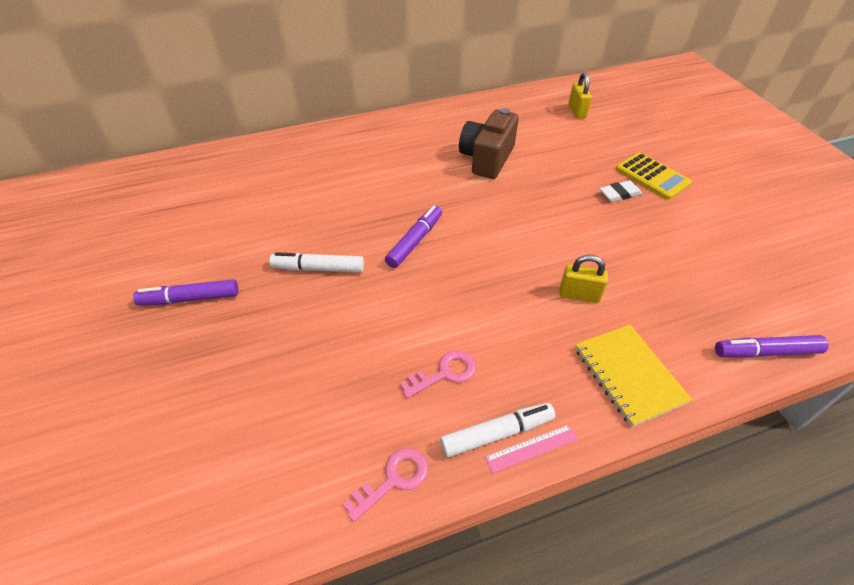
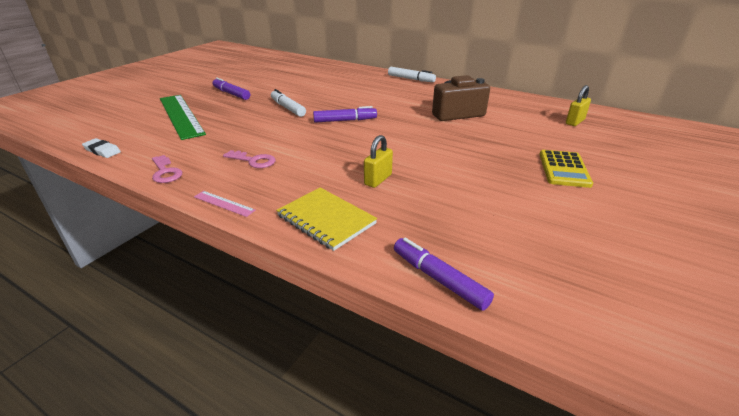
camera: 50 degrees right, 15 degrees down
(204, 390) = (181, 115): none -> green ruler
(393, 480) = (165, 172): pink key -> pink key turned 45 degrees clockwise
(496, 433) = (224, 189): white marker -> white marker (411, 79)
(579, 295) = (378, 179): yellow padlock -> yellow padlock turned 60 degrees clockwise
(619, 194) = (513, 163): white eraser -> white eraser (102, 151)
(629, 375) = (326, 219): yellow notebook -> yellow notebook turned 75 degrees counterclockwise

